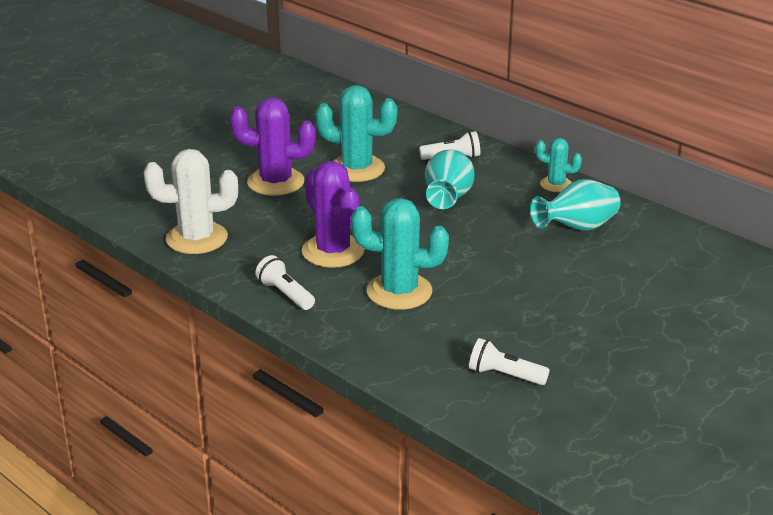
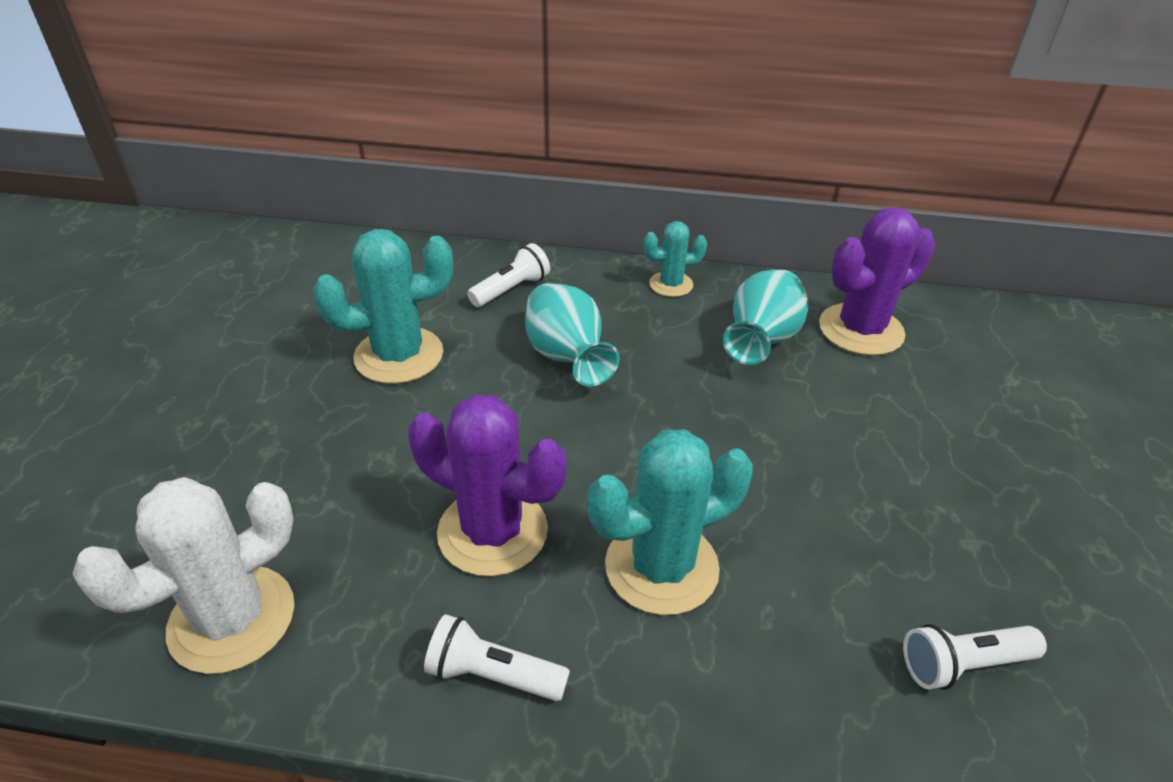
camera: 35 degrees left, 10 degrees up
(275, 182) = (291, 429): purple cactus -> purple cactus (861, 330)

